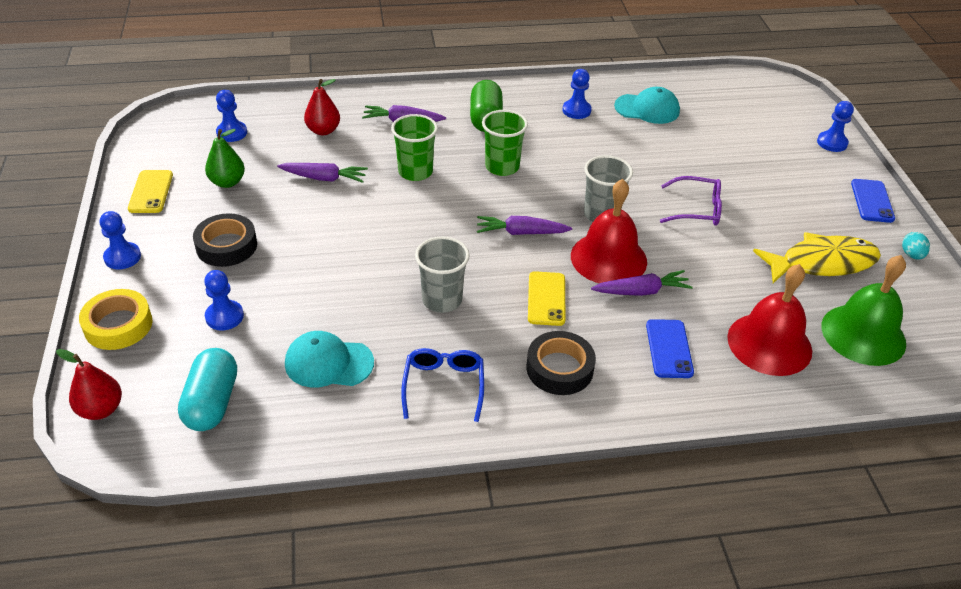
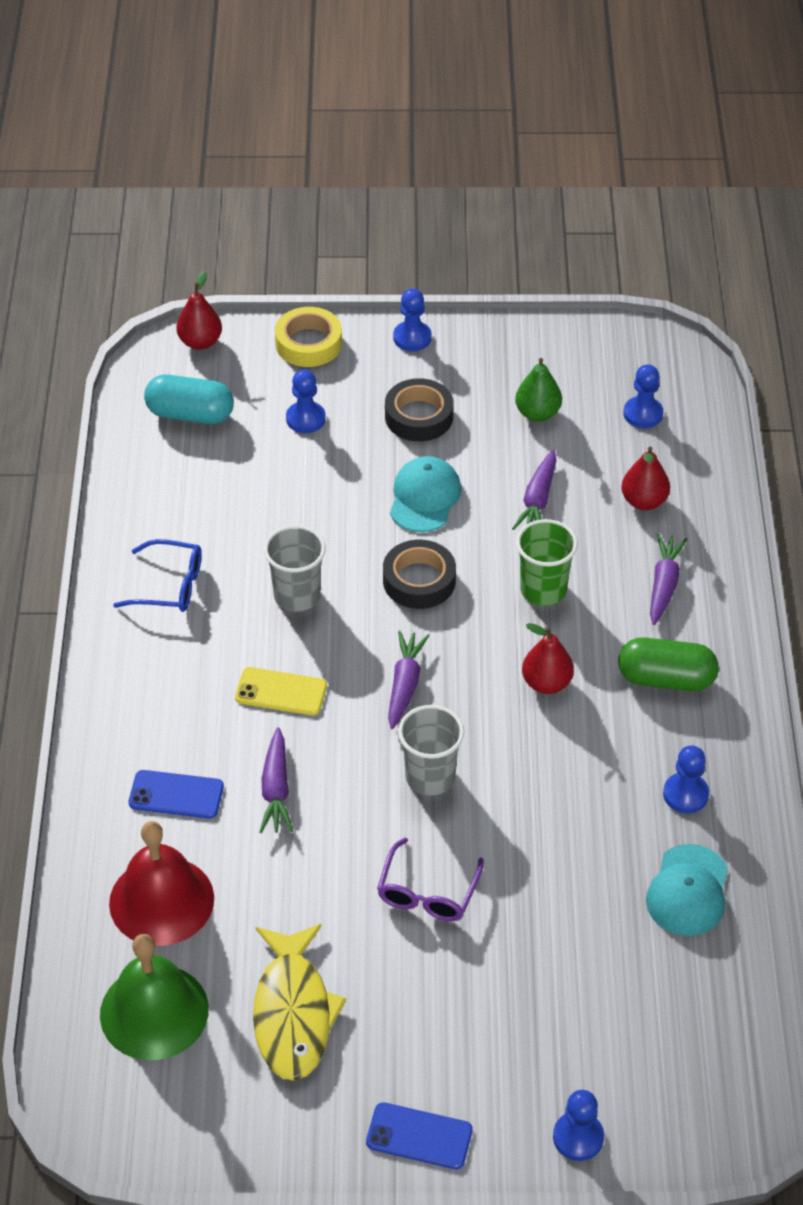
camera: 100 degrees right, 5 degrees up
(151, 192) = (525, 350): yellow phone -> none
(328, 363) = (222, 497): turquoise cap -> turquoise cap (424, 497)
(502, 167) = (546, 683): green cup -> red pear
(559, 368) = (170, 686): black tape -> black tape (419, 580)
(608, 258) = (342, 767): red bell -> none
(911, 255) = (290, 1139): turquoise egg -> none

